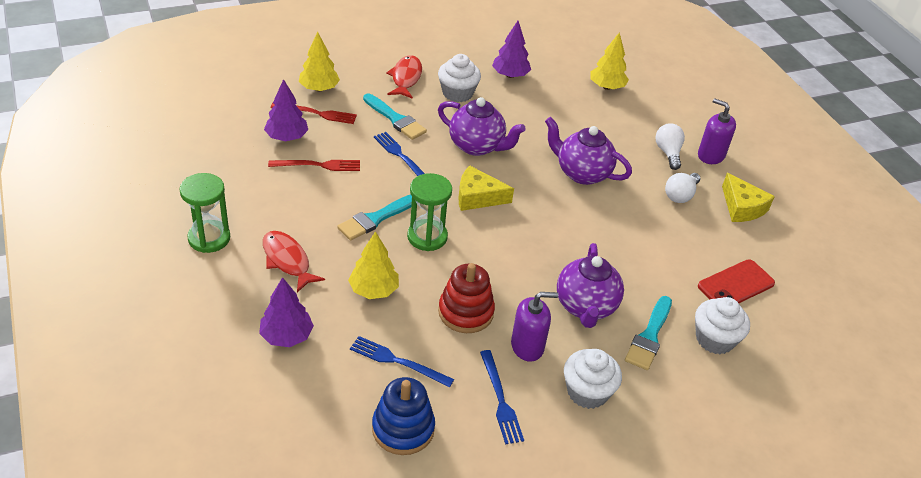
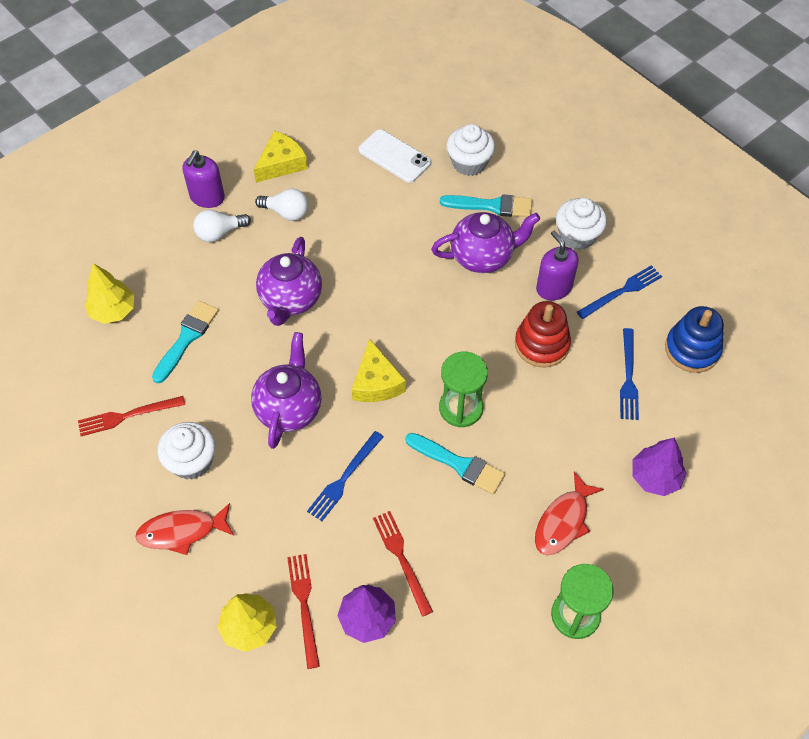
camera: 105 degrees left, 15 degrees up
(373, 290) = (558, 428): yellow tree -> none
(395, 119) = (275, 510): turquoise brush -> turquoise brush (186, 338)
(510, 75) = (127, 416): purple tree -> red fork
(735, 285) = (394, 156): red phone -> white phone

